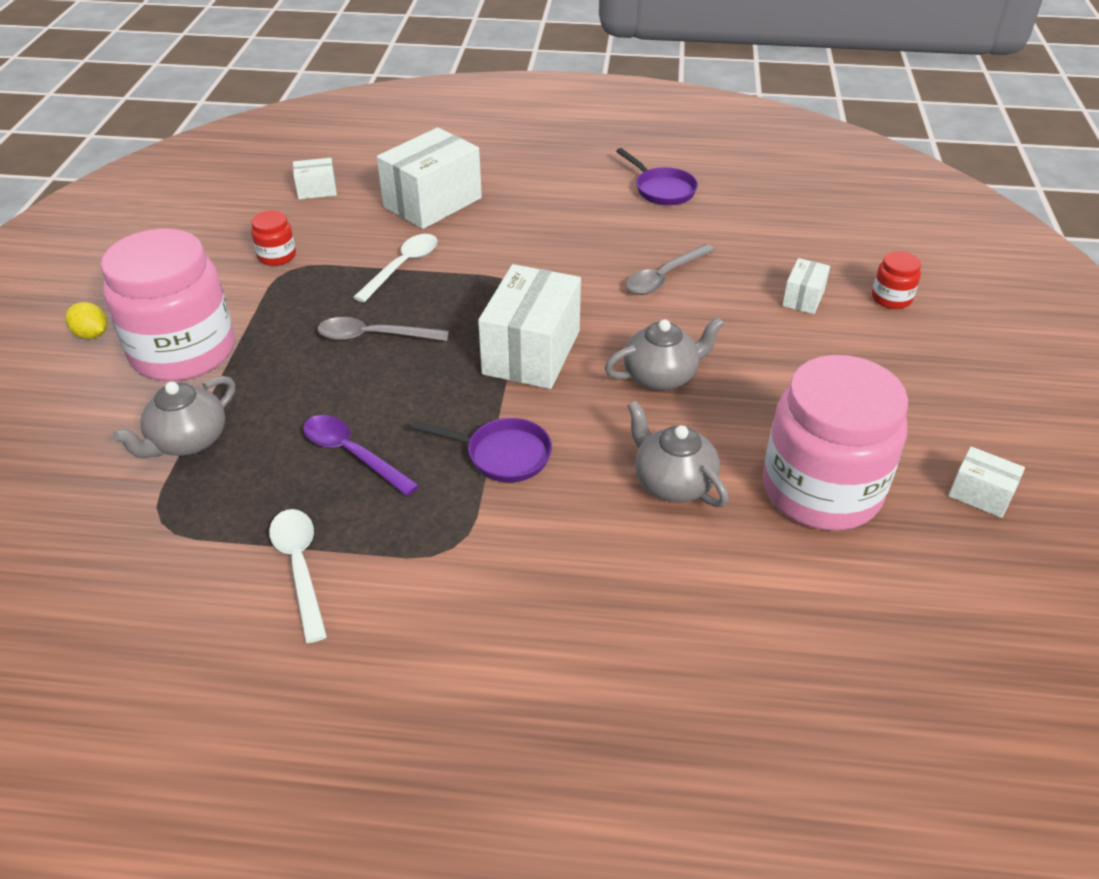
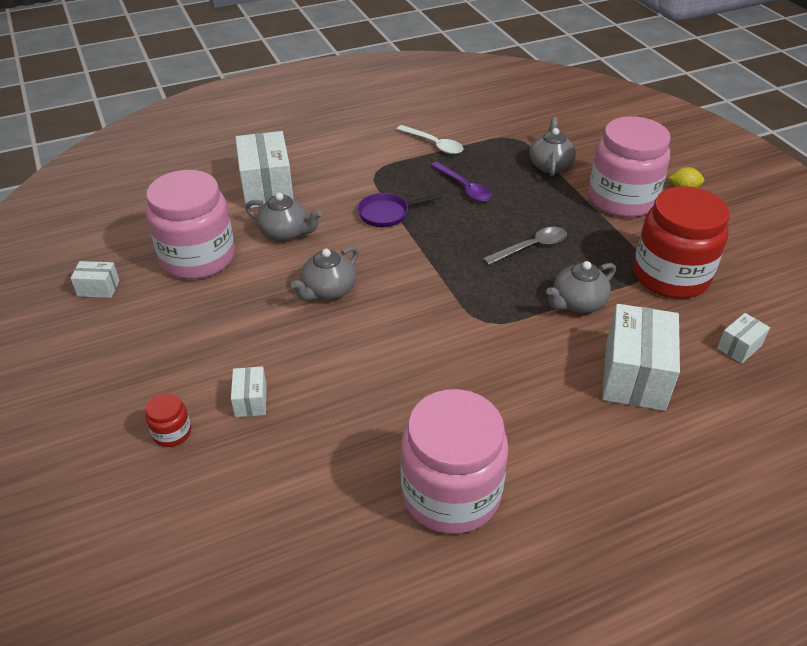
camera: 150 degrees right, 0 degrees up
(277, 256) = (670, 276): red jar -> red jar, size x2.42
(352, 454) = (464, 188): purple spoon -> purple spoon turned 45 degrees clockwise
(402, 267) = (577, 303): white spoon -> grey teapot
(531, 352) = (424, 274): white box -> white box (267, 187)
(662, 189) = (451, 493): purple pan -> pink jar
(664, 277) = (377, 376): grey spoon -> none

